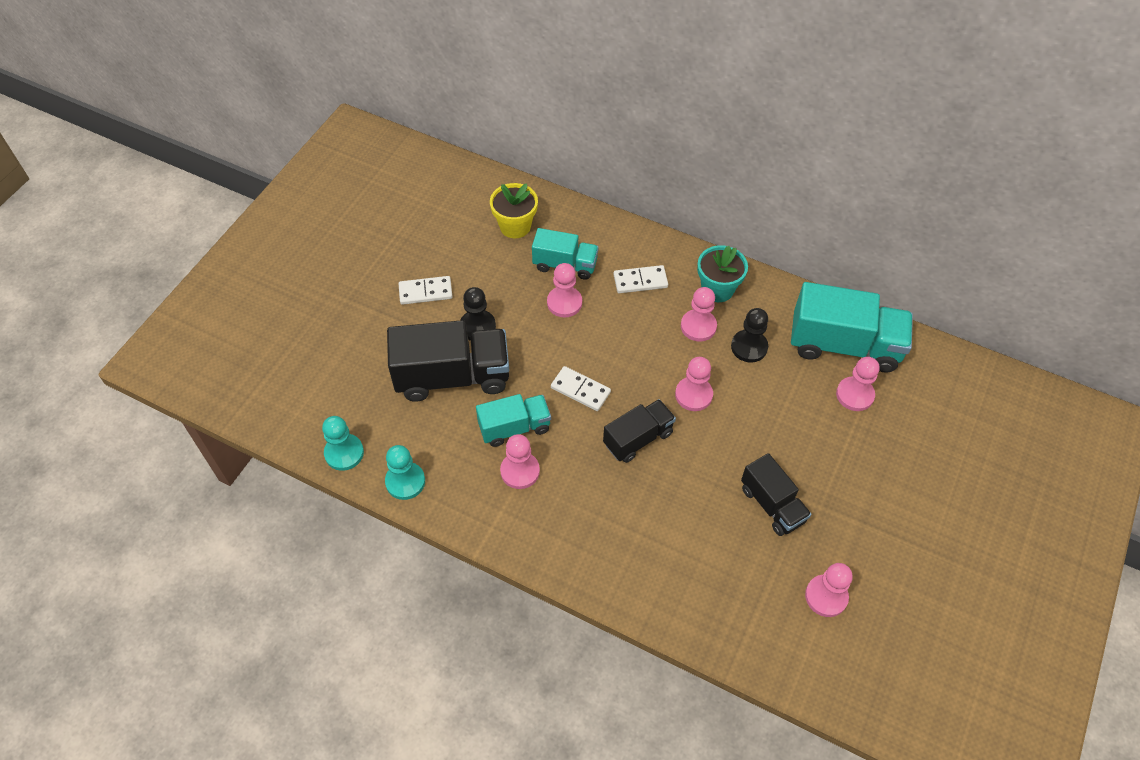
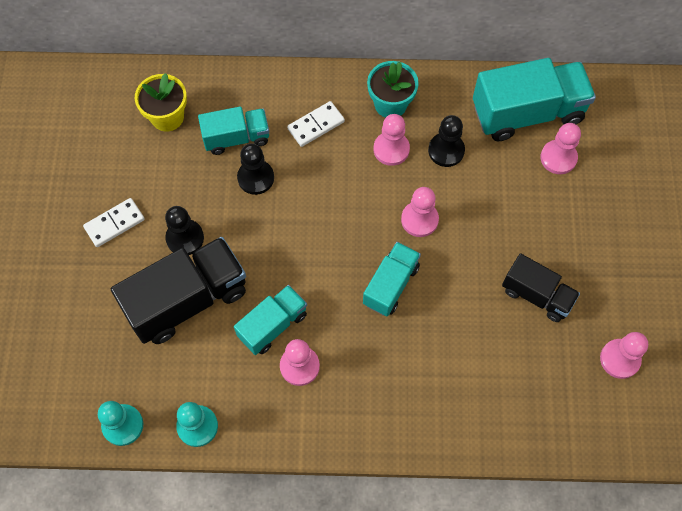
camera: 25 degrees left, 10 degrees up
(564, 303) = (255, 178): pink pawn -> black pawn
(580, 390) = (315, 260): white domino -> none
(638, 438) = (391, 285): black truck -> turquoise truck

